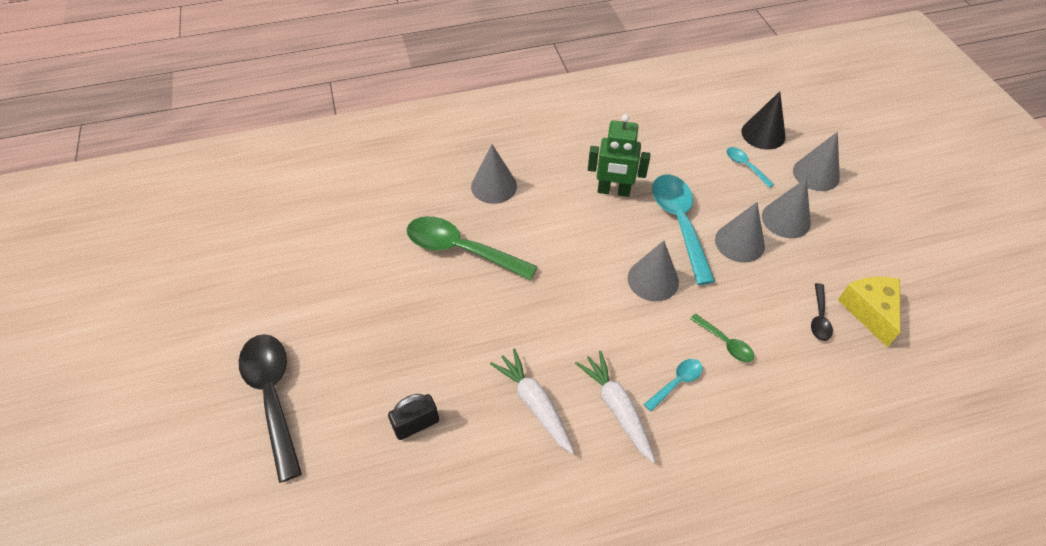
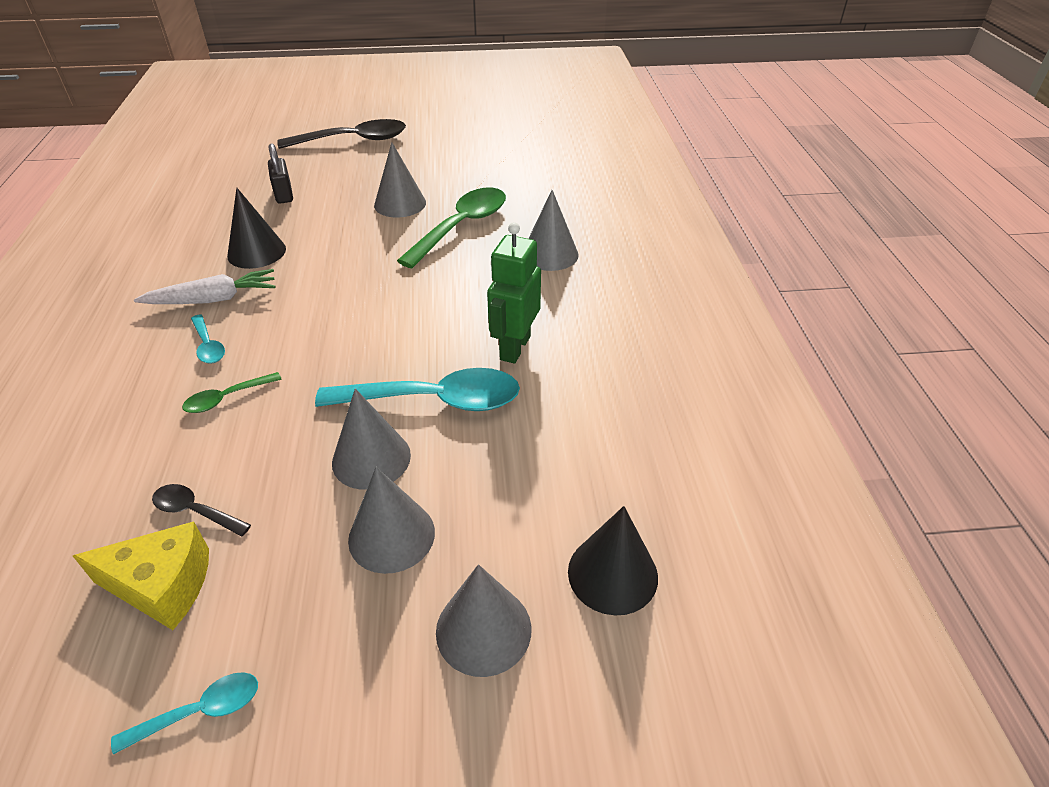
camera: 100 degrees right, 10 degrees down
(534, 404) = (256, 252): white carrot -> black cone
(653, 280) = (352, 355): grey cone -> grey cone (400, 204)
(745, 166) = (530, 516): turquoise spoon -> turquoise spoon (200, 711)

